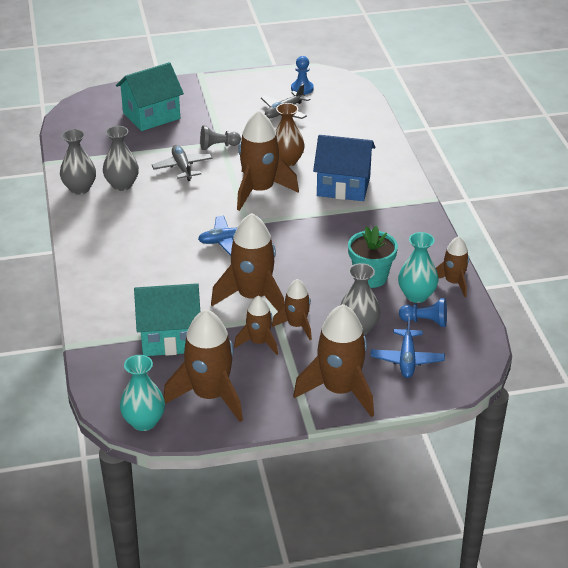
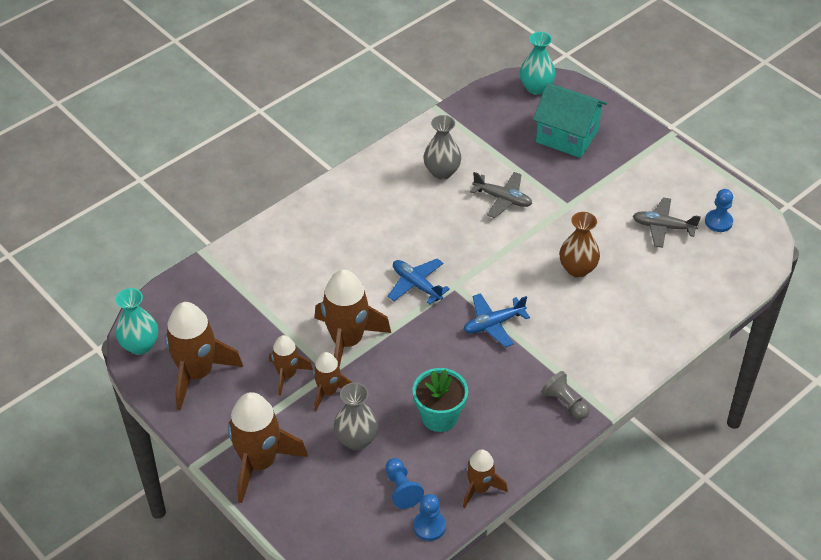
camera: 60 degrees right, 10 degrees up
(80, 188) = (414, 147): grey vase -> none
(170, 337) = (254, 310): turquoise house -> none
(182, 167) = (502, 199): grey plane -> grey plane turned 75 degrees clockwise
(218, 146) = (558, 207): grey pawn -> grey pawn (565, 403)
(260, 190) = (512, 271): brown rocket -> none
(343, 186) = (572, 332): blue house -> none
(407, 359) = (335, 497): blue plane -> blue plane (493, 324)
(416, 295) = (437, 465): turquoise vase -> turquoise vase (536, 88)
(471, 320) = (429, 526): none -> blue pawn

